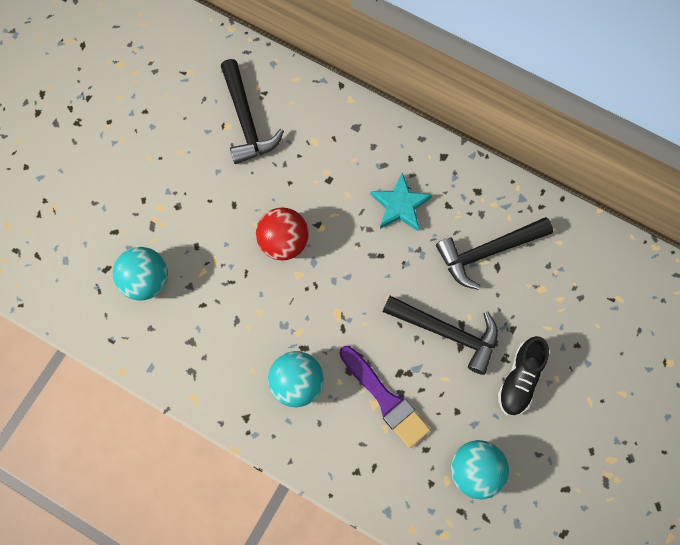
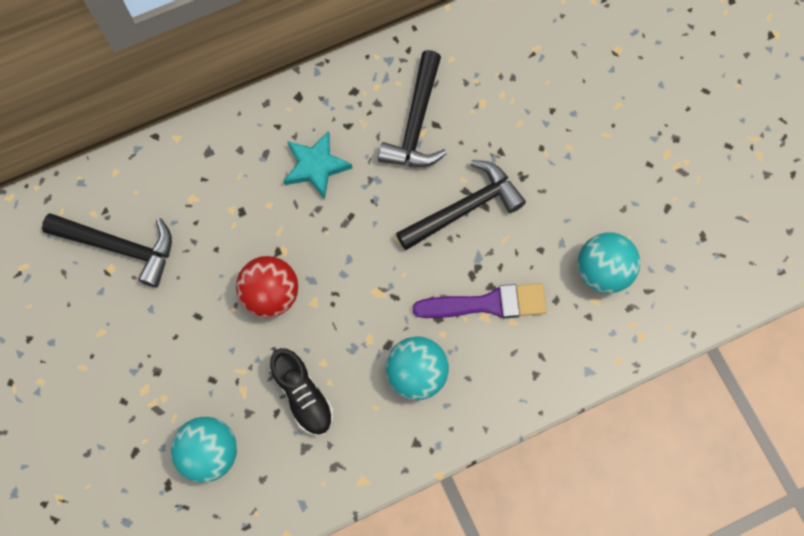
camera: 55 degrees left, 0 degrees up
(520, 379) = (549, 177): black shoe -> black shoe (303, 395)

